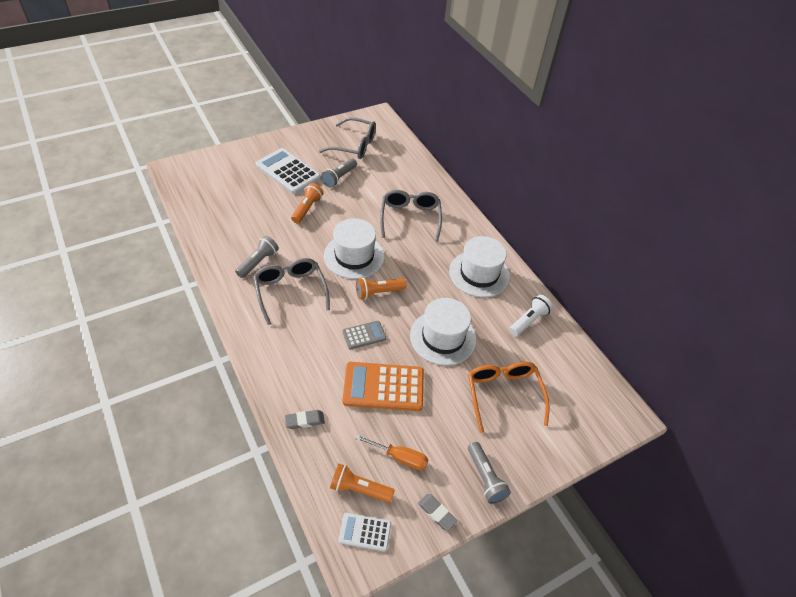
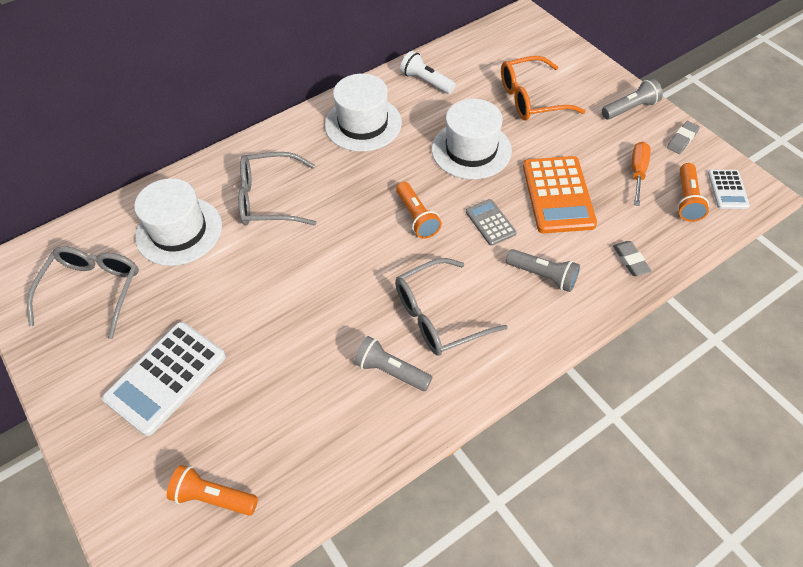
camera: 90 degrees left, 5 degrees up
(307, 209) = (261, 329): orange flashlight -> orange flashlight (213, 497)
(339, 178) = (181, 298): grey flashlight -> grey flashlight (543, 275)
(354, 256) = (355, 252): white hat -> white hat (179, 231)

